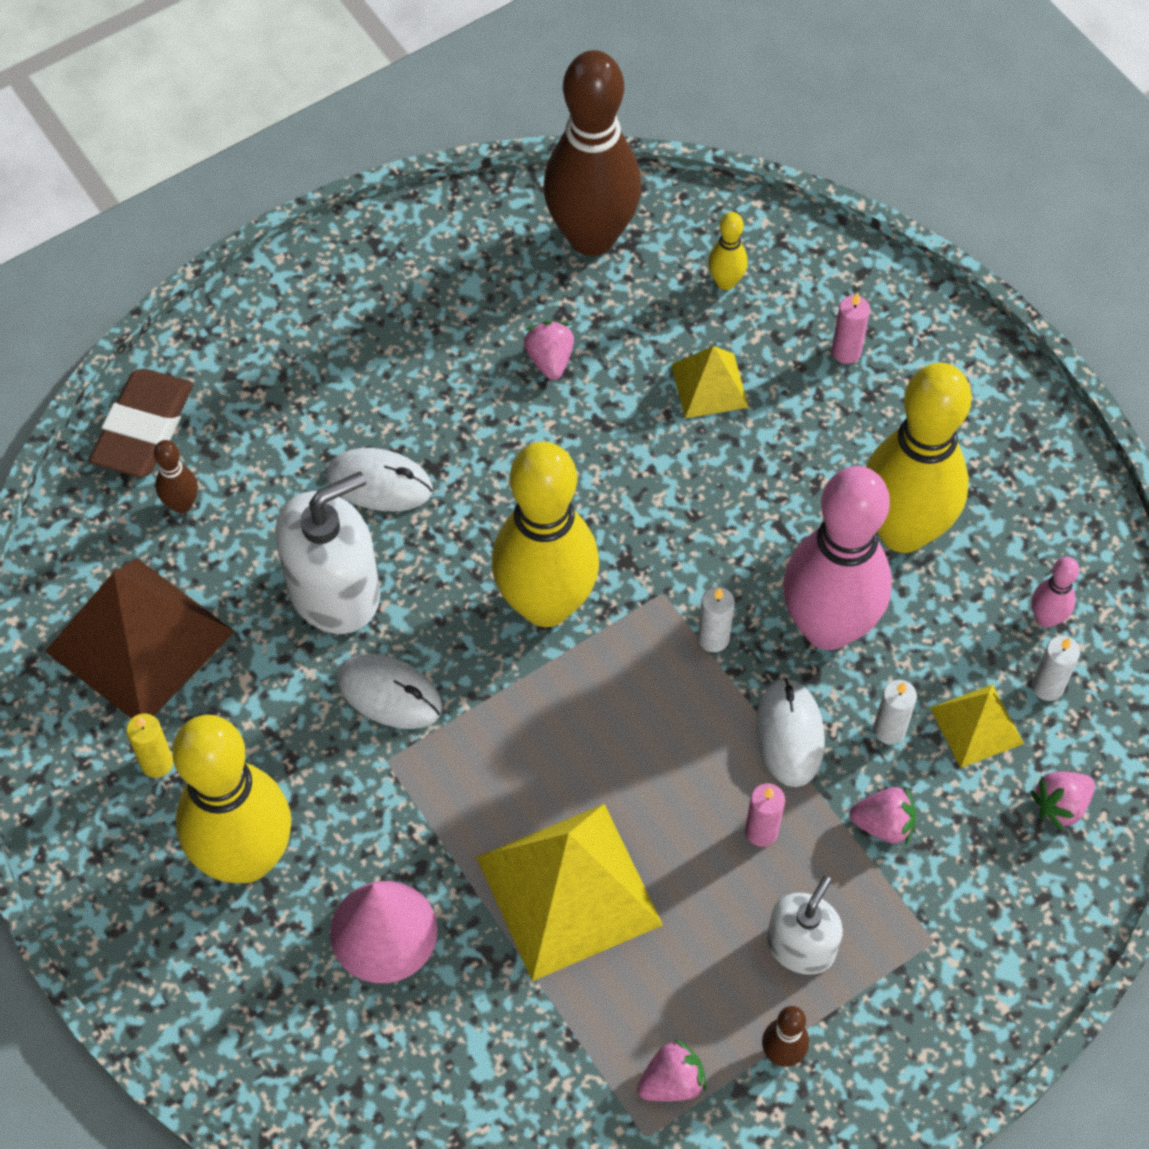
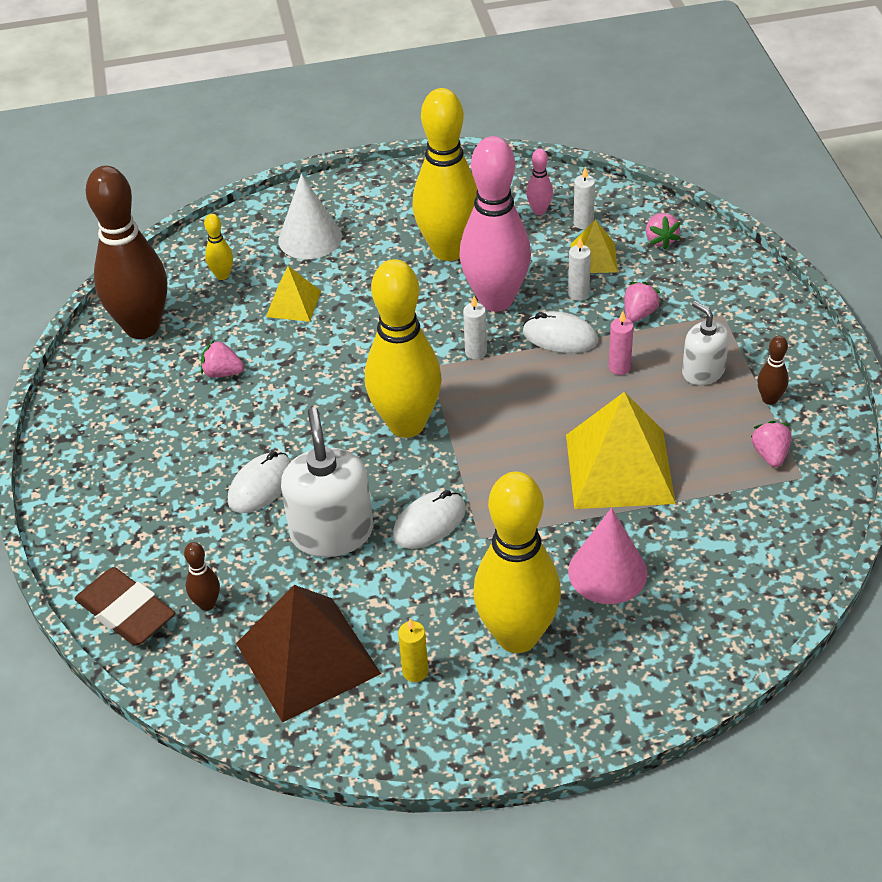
camera: 65 degrees left, 15 degrees down
(846, 351) = (310, 238): pink candle -> white cone

